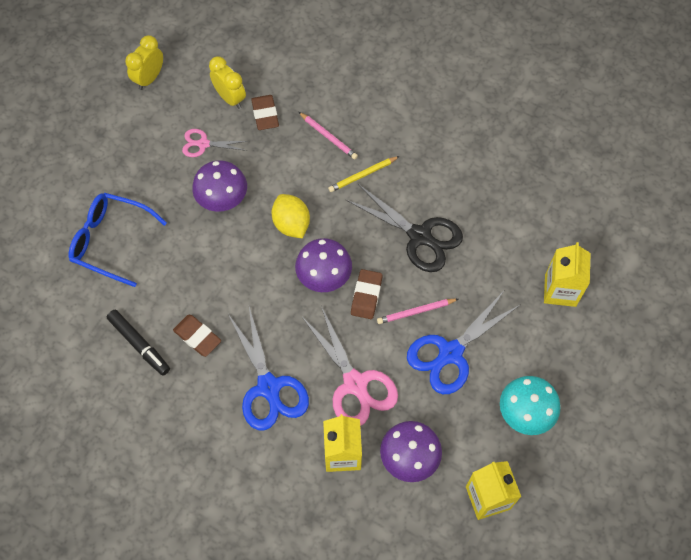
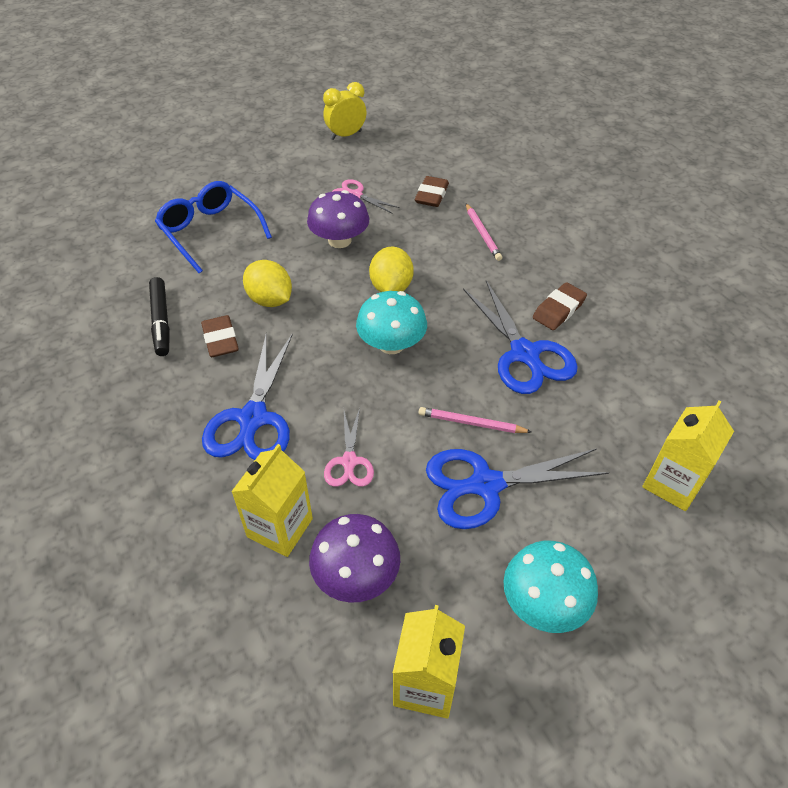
camera: 30 degrees right, 15 degrees down
(208, 282) = (270, 300): none -> yellow lemon
(230, 98) = (407, 172): yellow clock -> none
(324, 275) = (391, 344): purple mushroom -> turquoise mushroom
(355, 384) = (349, 461): pink scissors -> pink scissors, size x0.55
(362, 175) = (496, 277): yellow pencil -> none
(366, 296) = (424, 382): brown eraser -> brown eraser (558, 310)
(420, 236) = (524, 354): black scissors -> blue scissors

